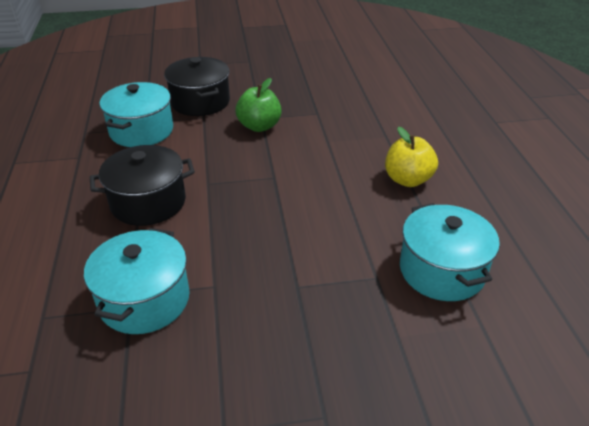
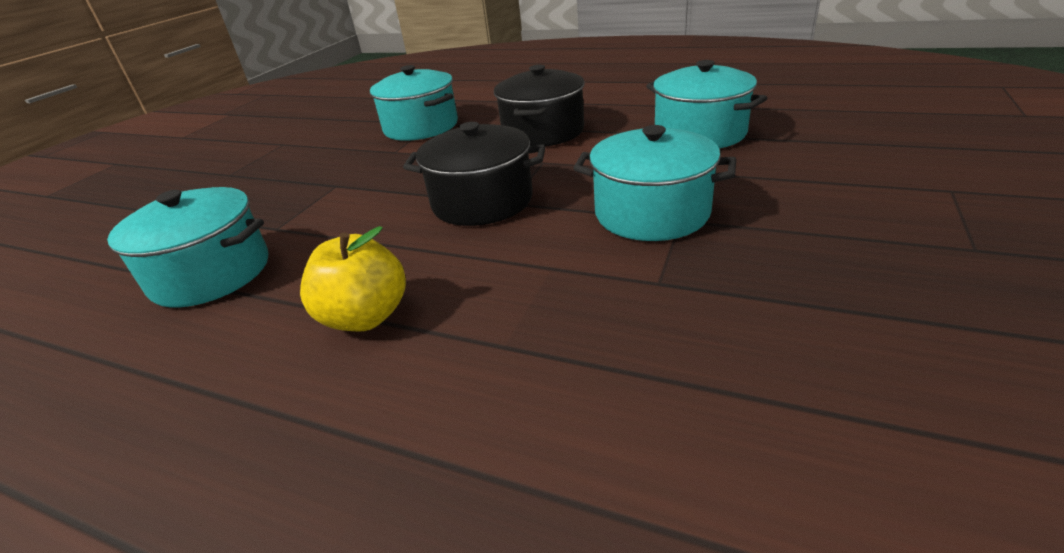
camera: 125 degrees right, 5 degrees down
(200, 102) = (769, 175): black pot -> black pot (482, 201)
(259, 126) = (651, 213): green apple -> turquoise pot

